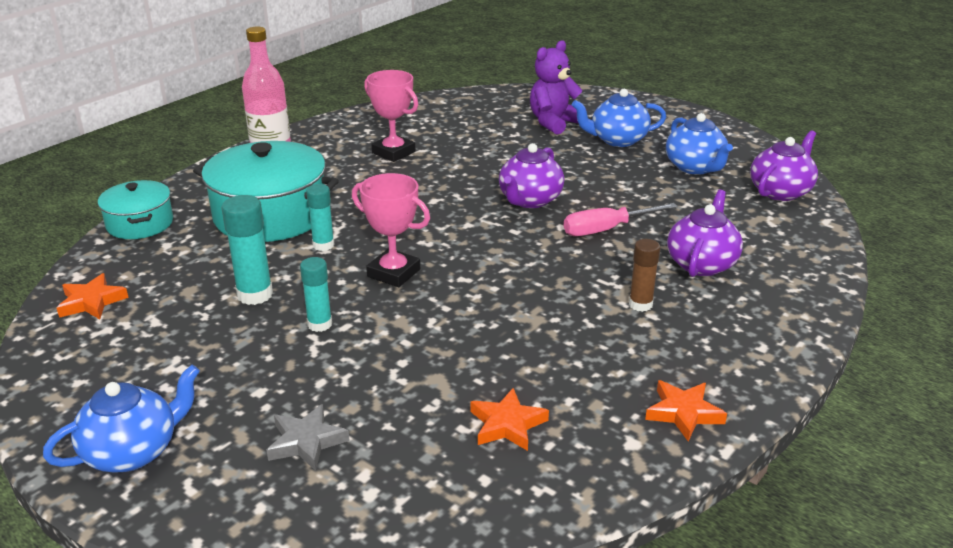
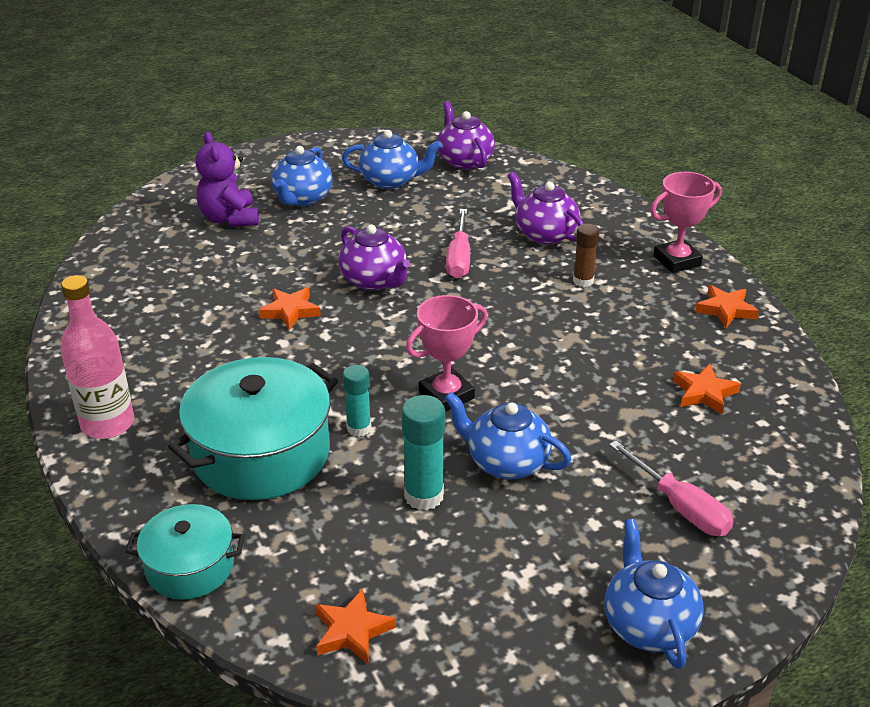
camera: 65 degrees left, 5 degrees up
(306, 441) = (680, 507): grey star -> pink screwdriver
(319, 324) = (506, 462): turquoise glue stick -> blue teapot
(393, 152) = (193, 333): pink trophy -> pink trophy (677, 260)
(453, 178) = (290, 311): none -> orange star

